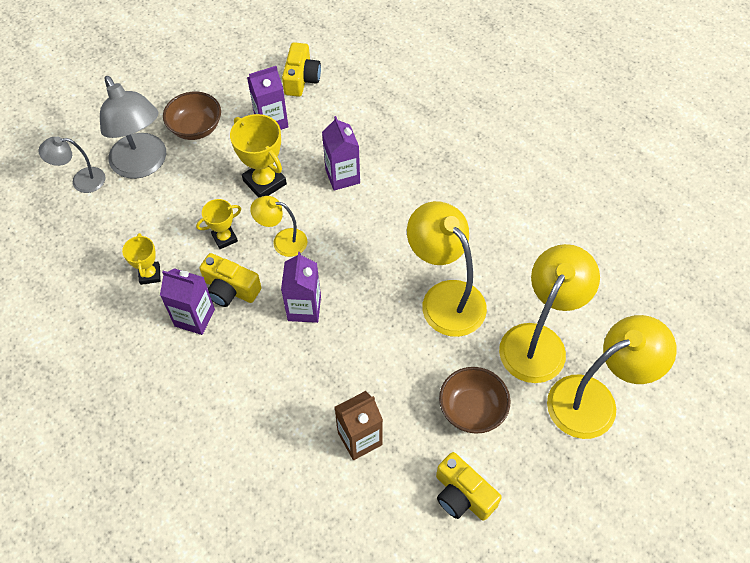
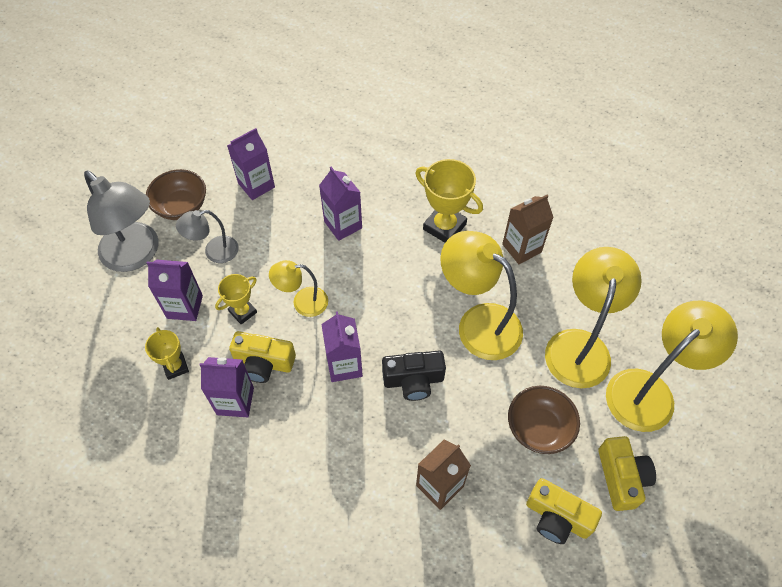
camera: 15 degrees left, 0 degrees up
(81, 181) = (75, 285): grey lamp -> grey lamp (214, 252)
(173, 222) = (185, 307): none -> purple carton
(264, 182) = (267, 247): yellow trophy -> yellow trophy (444, 227)
(301, 79) = (274, 137): yellow camera -> yellow camera (621, 477)
(365, 337) = (413, 380): none -> black camera
(511, 235) = (521, 248): none -> brown carton

